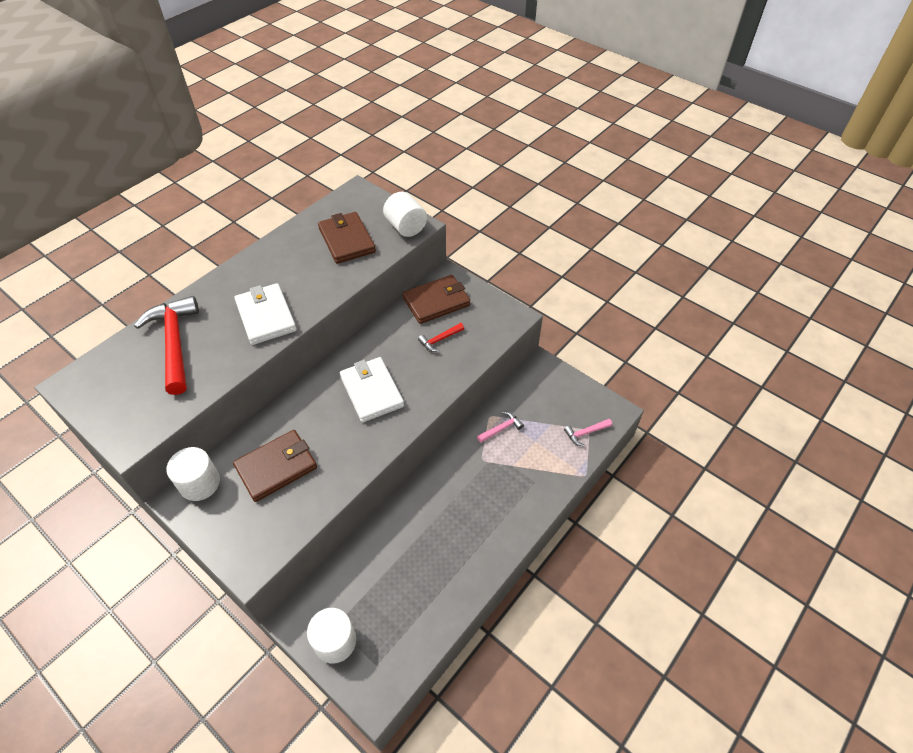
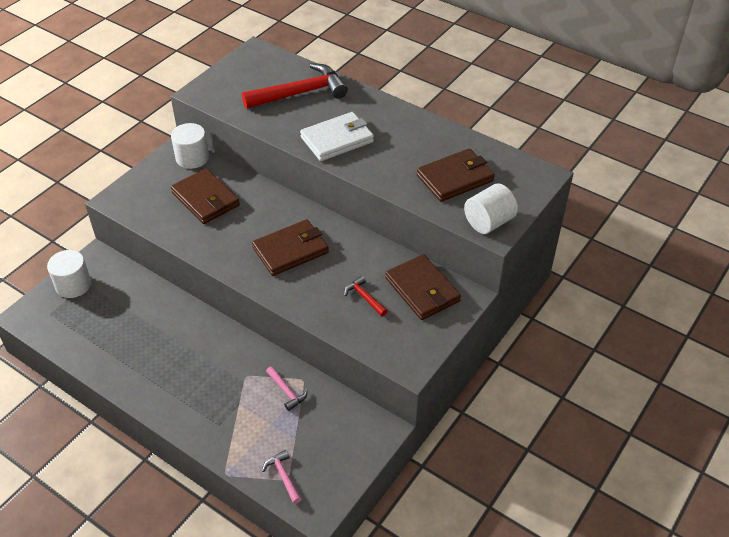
camera: 85 degrees right, 5 degrees down
(371, 391) = (290, 250): white wallet -> brown wallet

